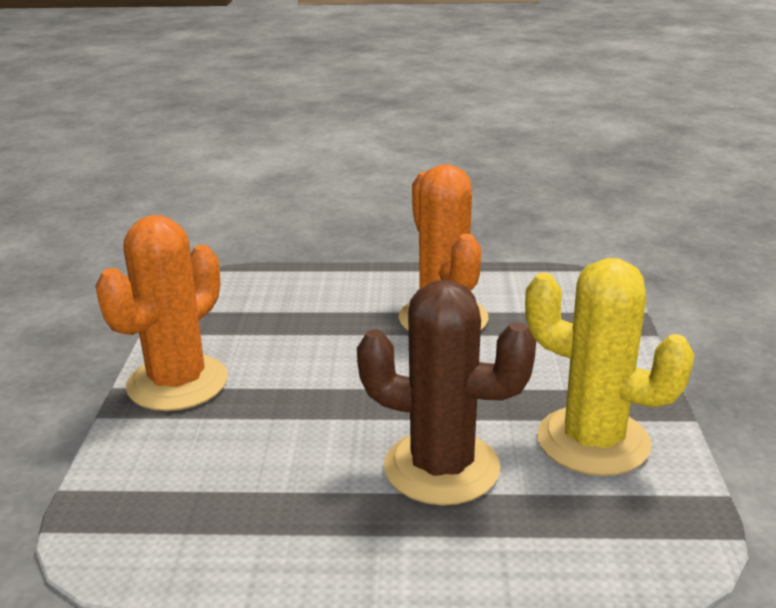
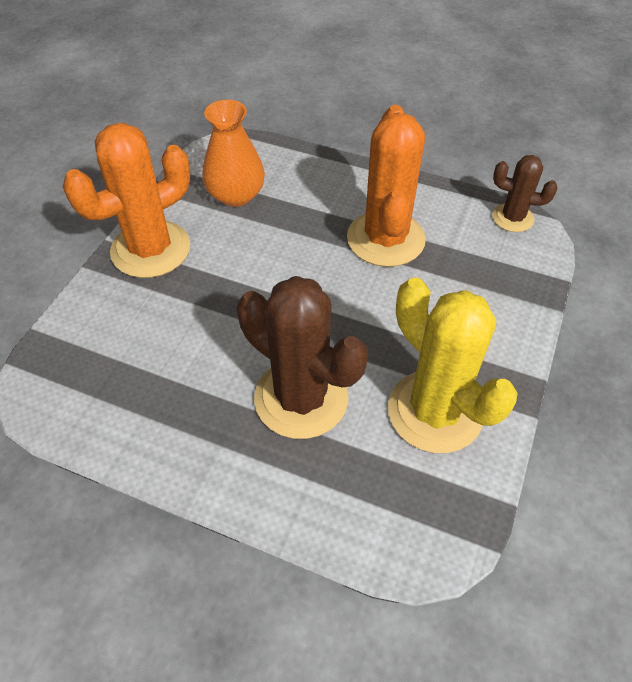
camera: 20 degrees right, 25 degrees up
(253, 318) = (236, 195): none -> orange vase
(559, 278) = (512, 218): none -> brown cactus

